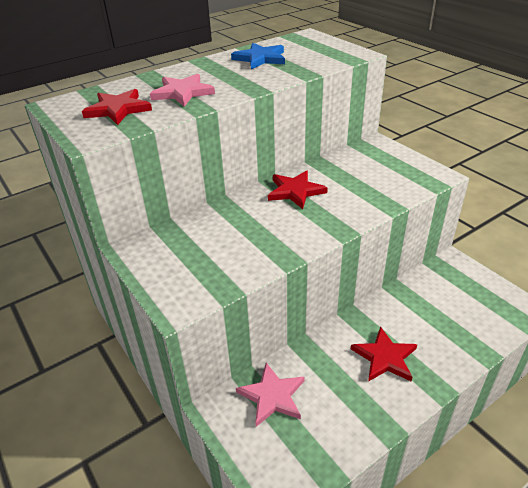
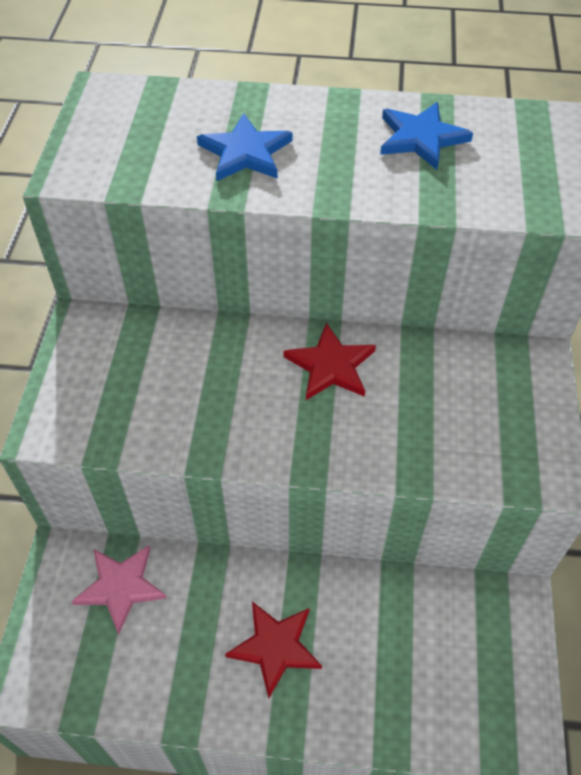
camera: 40 degrees right, 15 degrees up
(118, 109) = (147, 141): red star -> none
(182, 93) = (245, 152): pink star -> blue star

